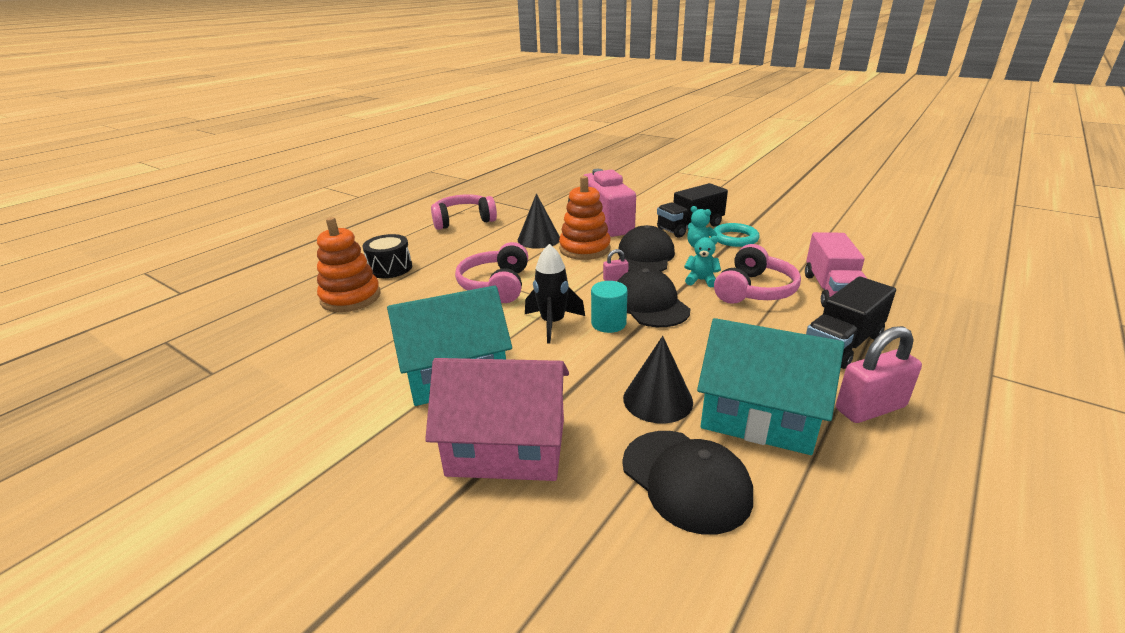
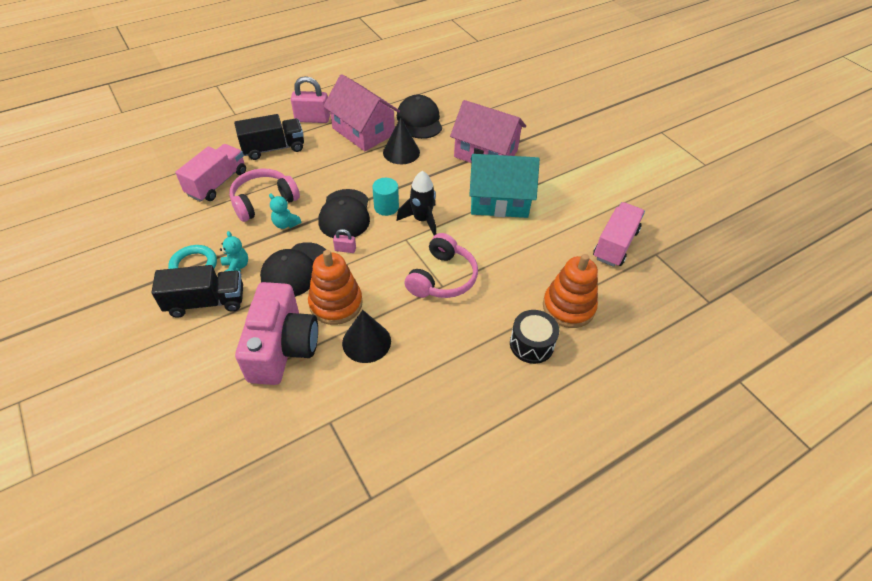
camera: 160 degrees left, 20 degrees up
(272, 368) = (615, 244): none -> pink truck
(463, 220) = (429, 431): pink headphones -> none
(759, 415) = (363, 131): turquoise house -> pink house

